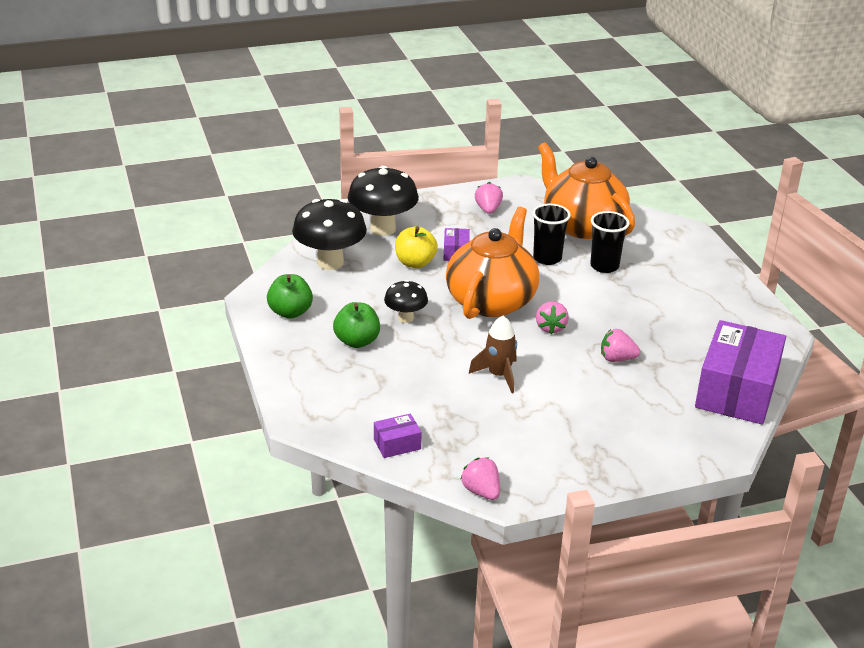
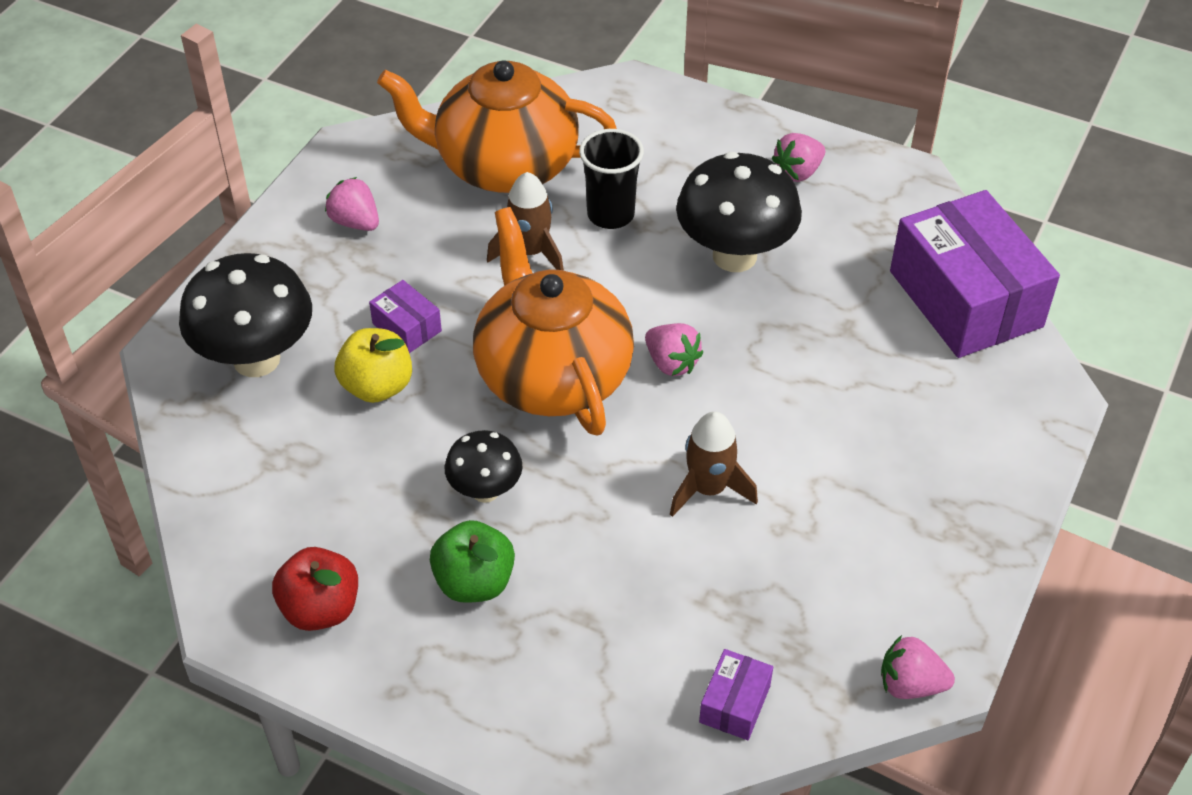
camera: 45 degrees left, 15 degrees up
(290, 312) = (320, 609): green apple -> red apple
(330, 262) = (260, 476): black mushroom -> black mushroom (734, 256)
(547, 258) = (530, 252): black cup -> brown rocket
(617, 359) = (799, 352): pink strawberry -> pink strawberry (798, 172)

